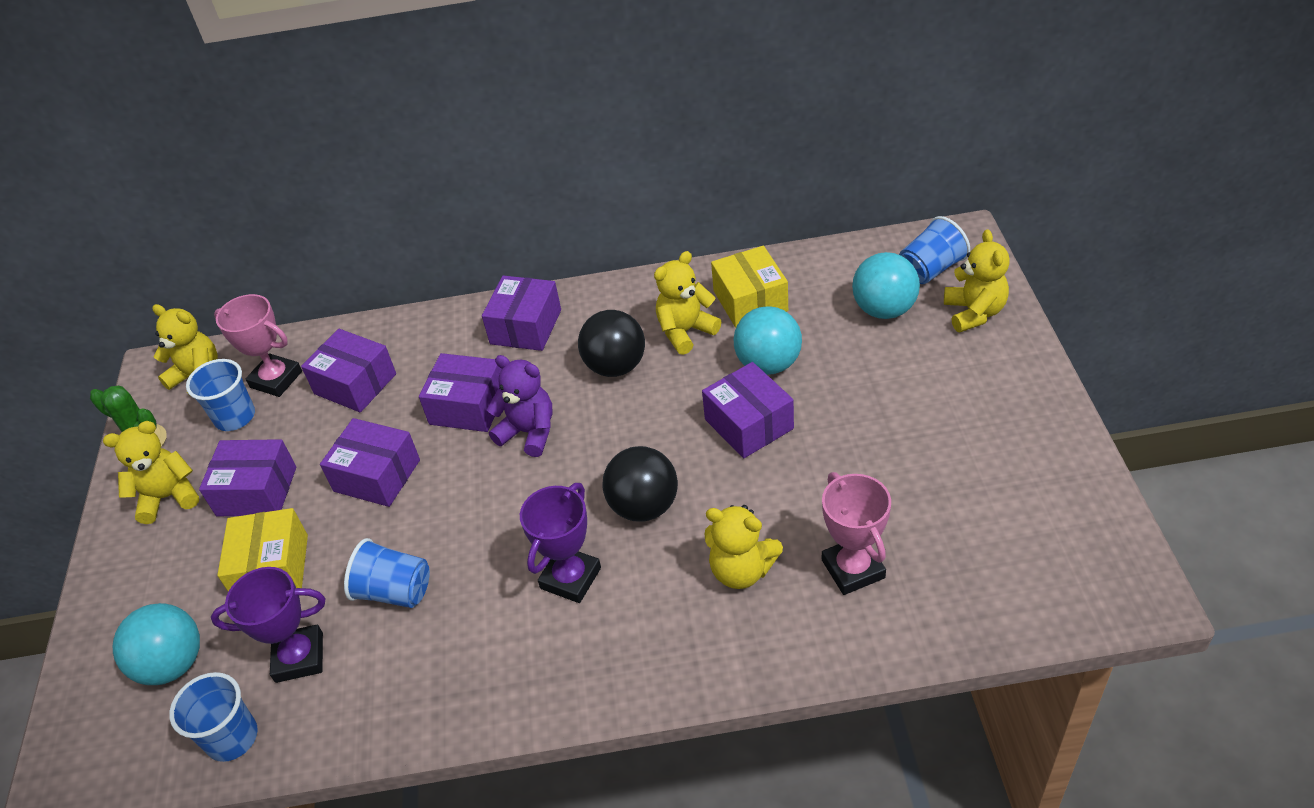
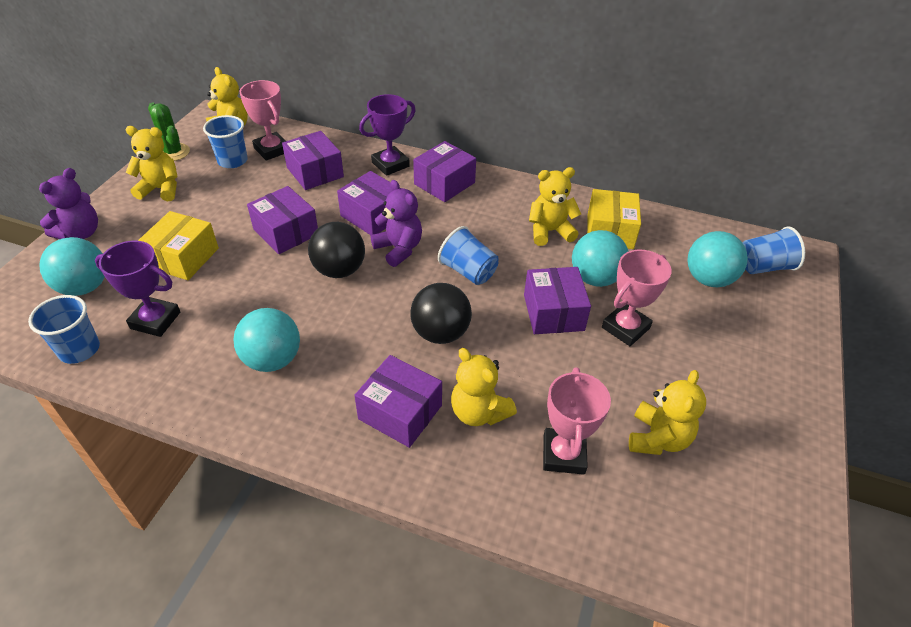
camera: 20 degrees right, 0 degrees up
(106, 602) = (80, 233): none -> purple teddy bear
(257, 491) = (211, 208): purple box -> purple box (400, 412)
(395, 591) = (242, 308): blue cup -> blue cup (468, 271)
(477, 630) = (272, 359): none -> turquoise ball
(570, 578) = (357, 356): purple trophy -> purple trophy (390, 164)
(615, 366) = (486, 233): black ball -> black ball (339, 270)
(833, 405) = (625, 328): none -> pink trophy
(974, 313) = (781, 312): yellow teddy bear -> yellow teddy bear (658, 438)

